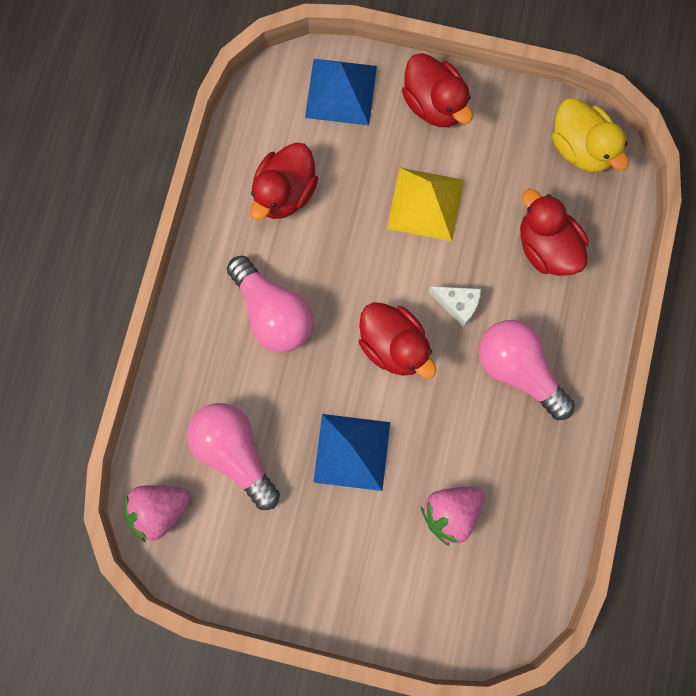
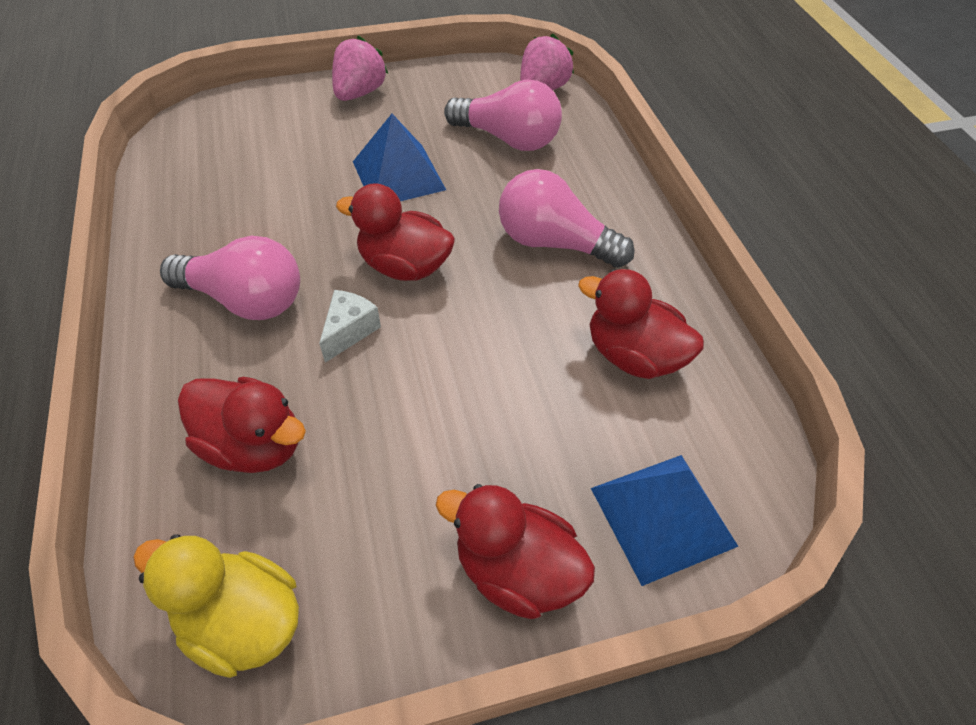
camera: 150 degrees right, 25 degrees down
(284, 193) = (633, 355): red duck -> red duck turned 60 degrees counterclockwise
(425, 204) = (450, 422): yellow pyramid -> none
(451, 513) = (275, 169): pink strawberry -> pink strawberry (359, 93)
(457, 305) = (349, 331): white cheese -> white cheese turned 120 degrees clockwise

